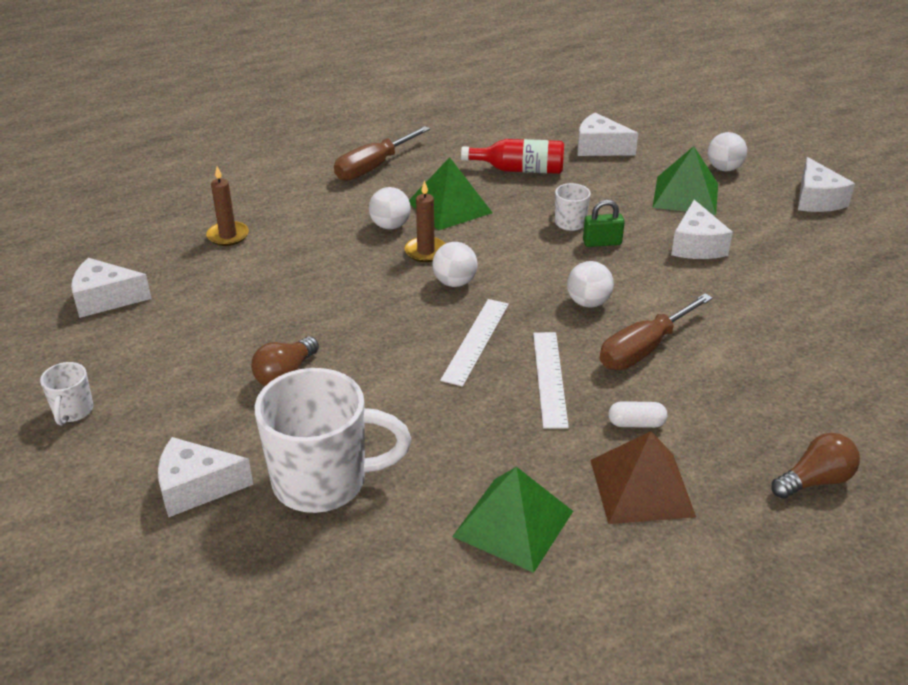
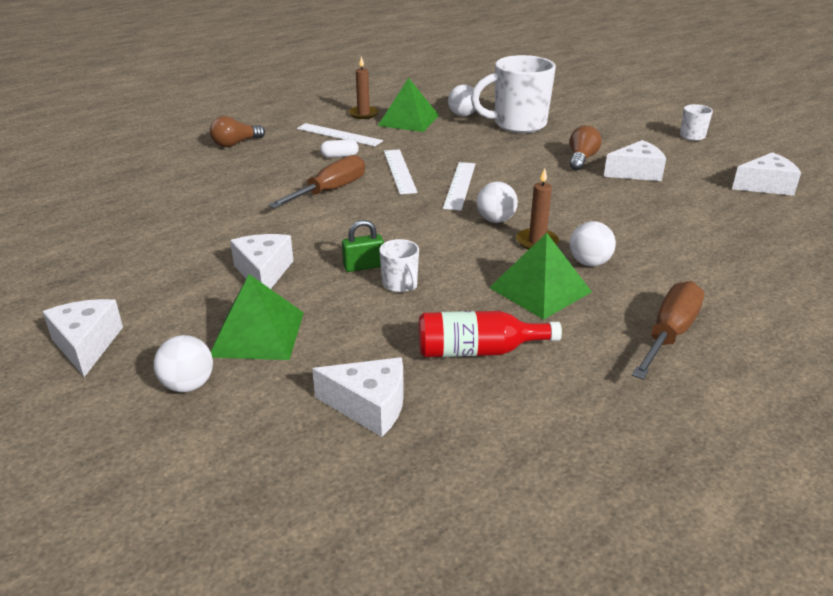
camera: 170 degrees right, 5 degrees down
(196, 487) = (583, 118): white cheese -> white cheese (636, 172)
(228, 236) = (736, 239): brown candle -> brown candle (363, 114)
(588, 302) = (375, 216): white ball -> white ball (462, 115)
(641, 487) = (339, 135): brown pyramid -> white ruler

